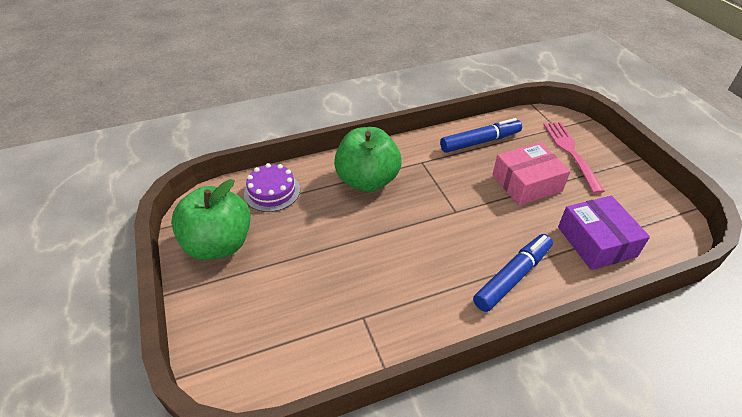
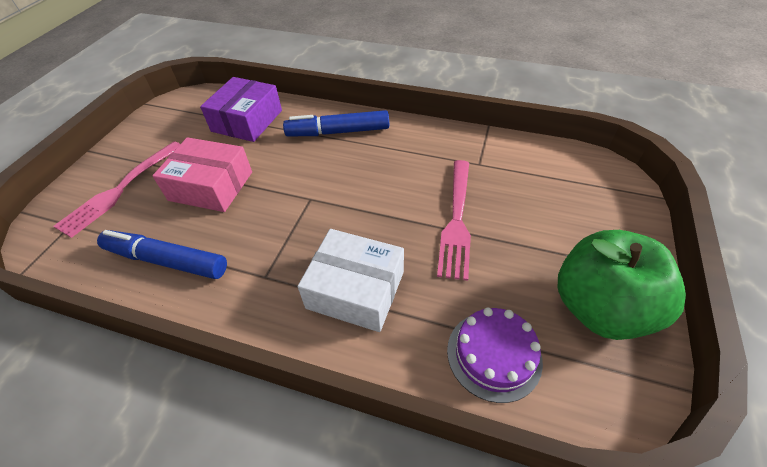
camera: 140 degrees left, 5 degrees up
(343, 252) = (456, 219): none -> pink fork
(367, 181) = (355, 290): green apple -> white box

